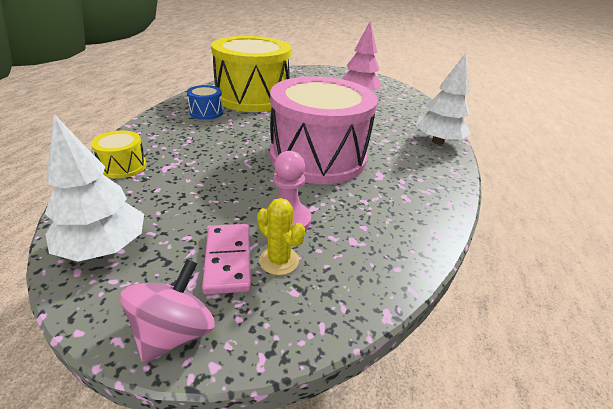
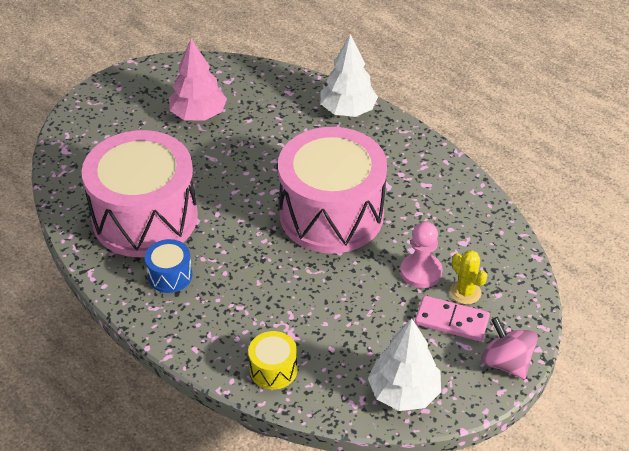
camera: 60 degrees left, 10 degrees up
(253, 97) = (145, 218): yellow drum -> pink drum
(279, 260) = (465, 292): yellow cactus -> yellow cactus turned 75 degrees clockwise

